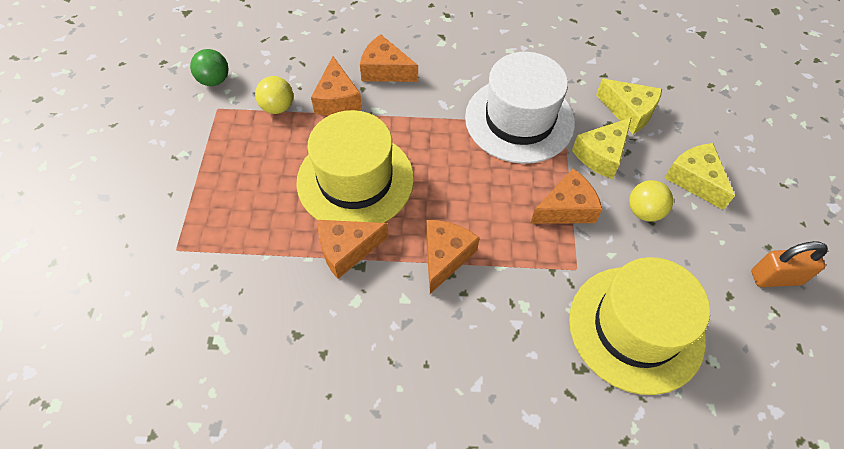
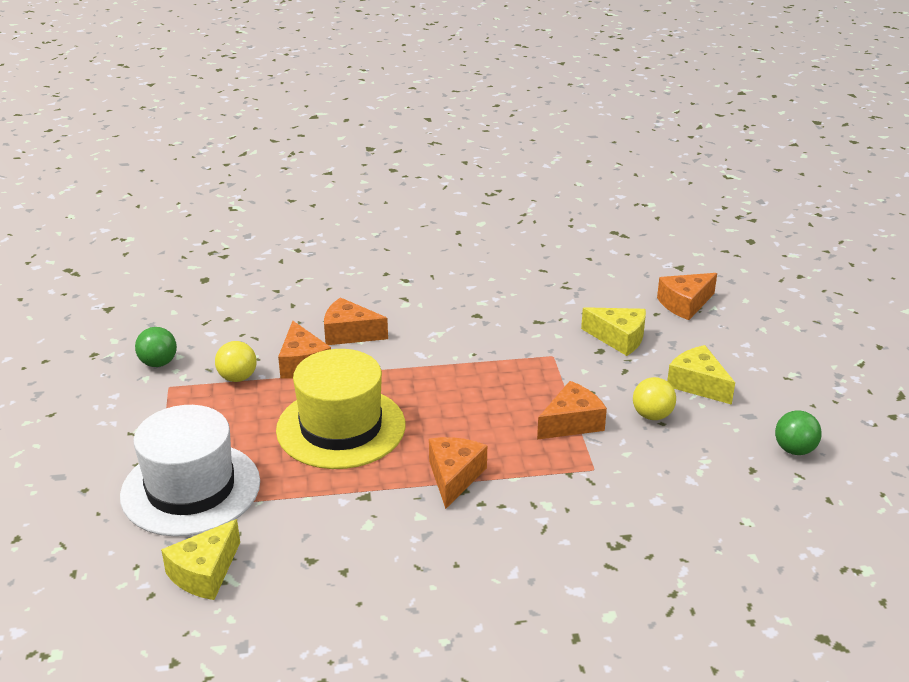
camera: 10 degrees left, 25 degrees down
(347, 250) = (347, 485): orange cheese -> orange cheese (685, 304)
(519, 120) = (505, 358): white hat -> white hat (190, 489)
(601, 155) = (598, 376): yellow cheese -> yellow cheese (205, 573)
(636, 328) = (665, 506): yellow hat -> none
(776, 277) = (794, 450): orange padlock -> green ball

